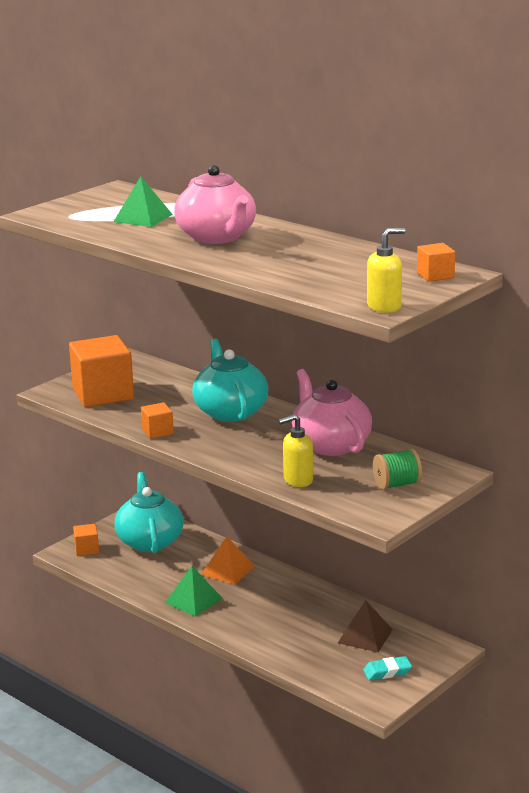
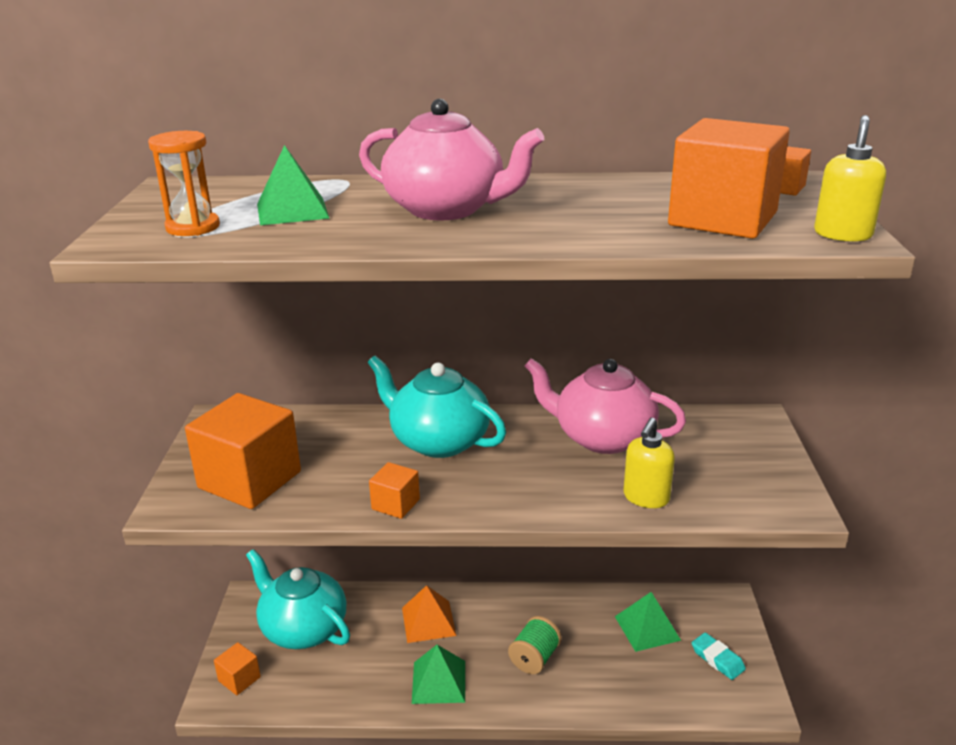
camera: 40 degrees left, 5 degrees up
(82, 215) = (193, 227): none -> orange hourglass
(344, 281) = (722, 219): none -> orange cube
(365, 636) = (647, 628): brown pyramid -> green pyramid
(387, 672) = (717, 659): turquoise eraser -> turquoise eraser turned 75 degrees counterclockwise
(396, 484) = (738, 457): green spool -> green spool (534, 658)

